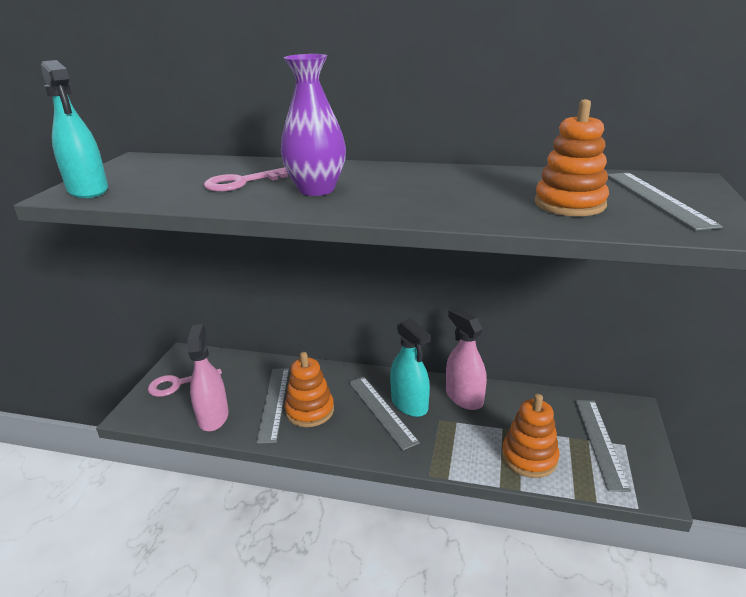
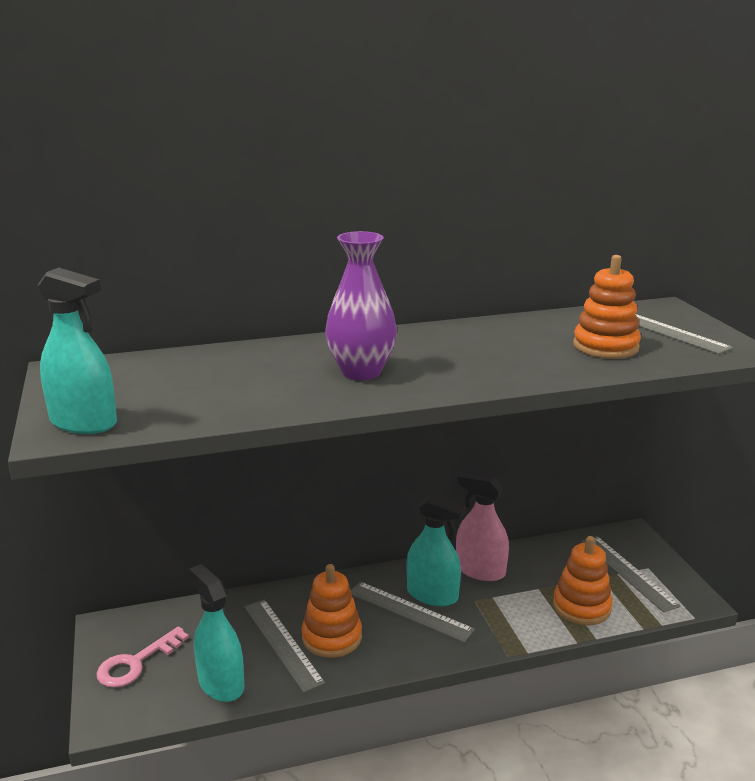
camera: 30 degrees left, 5 degrees down
(213, 416) = (221, 683): pink spray bottle -> turquoise spray bottle
(243, 182) = (265, 378): pink key -> none

